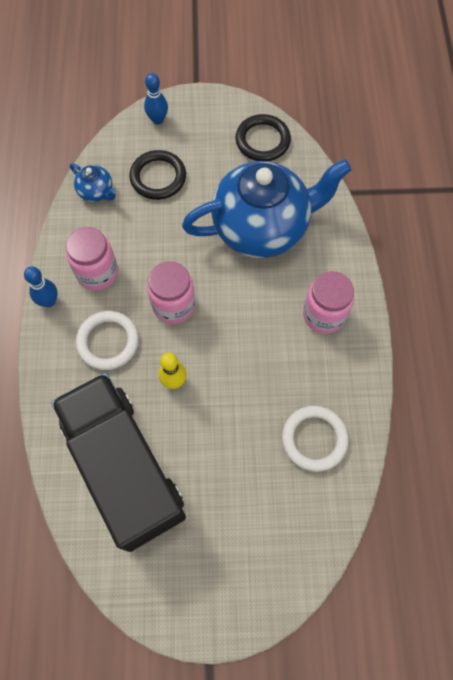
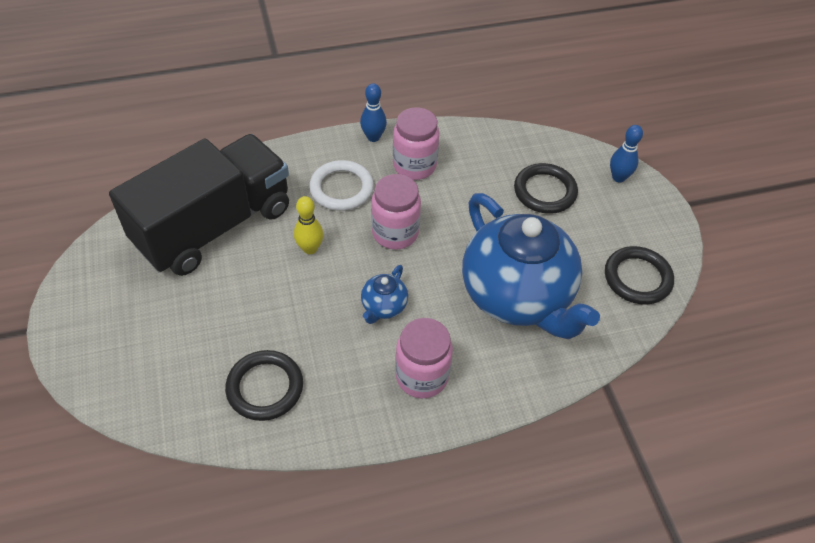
camera: 75 degrees right, 15 degrees down
(96, 192) = (506, 146): blue teapot -> blue teapot (383, 306)
(314, 439) = (265, 387): white ring -> black ring

